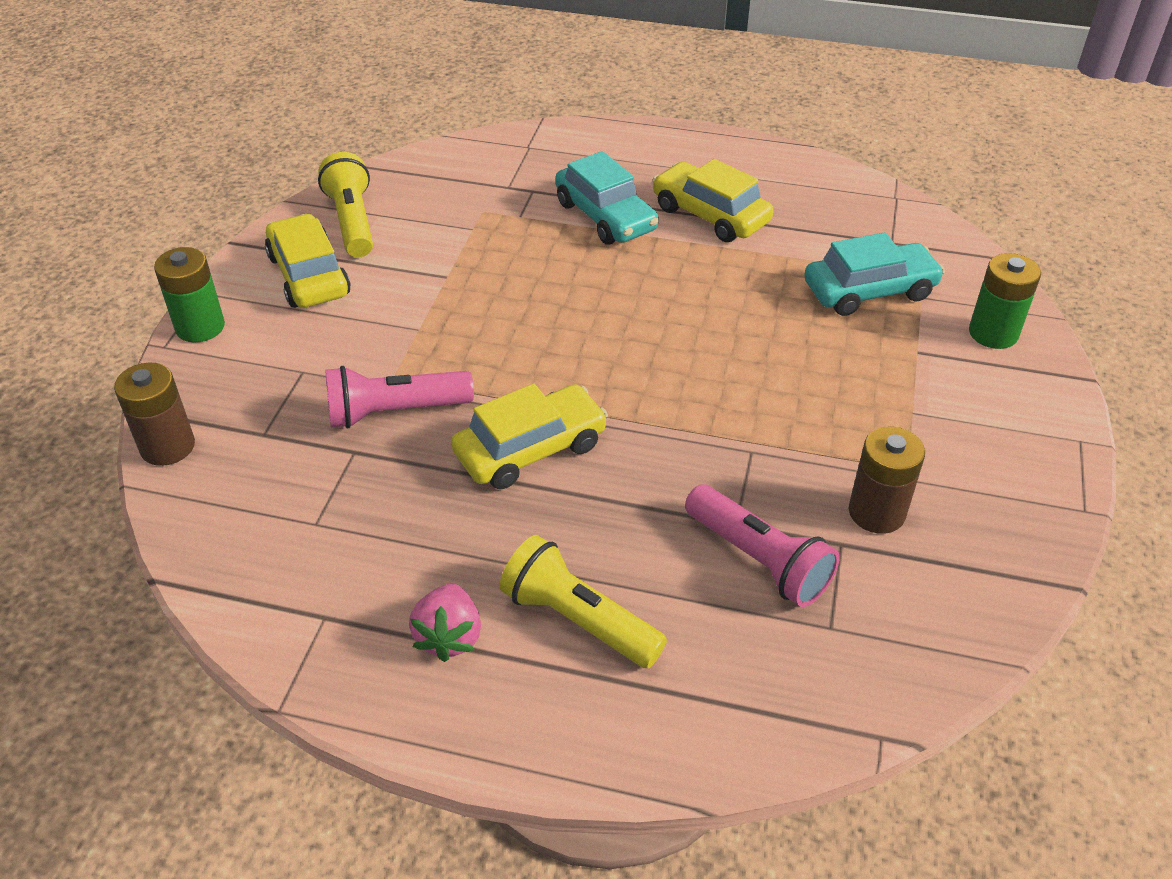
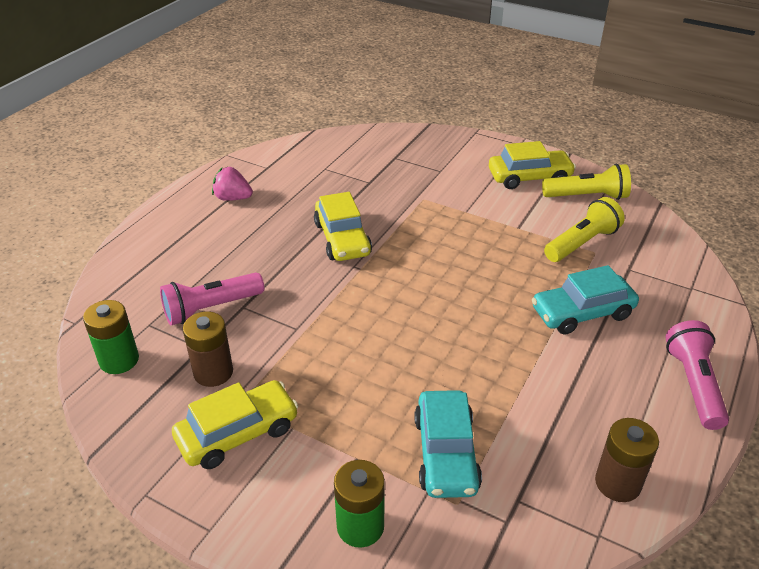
camera: 105 degrees right, 5 degrees down
(167, 446) = (397, 132): brown battery -> brown battery (617, 483)
(200, 327) = (489, 142): green battery -> green battery (119, 360)
(394, 412) = (394, 196): pink flashlight -> pink flashlight (693, 384)
(578, 620) = (216, 236): yellow flashlight -> yellow flashlight (582, 243)
(710, 215) = (578, 376): yellow car -> yellow car (238, 433)

